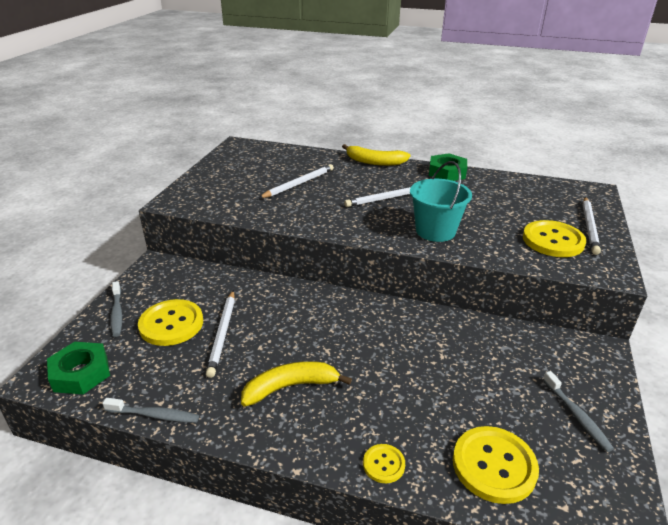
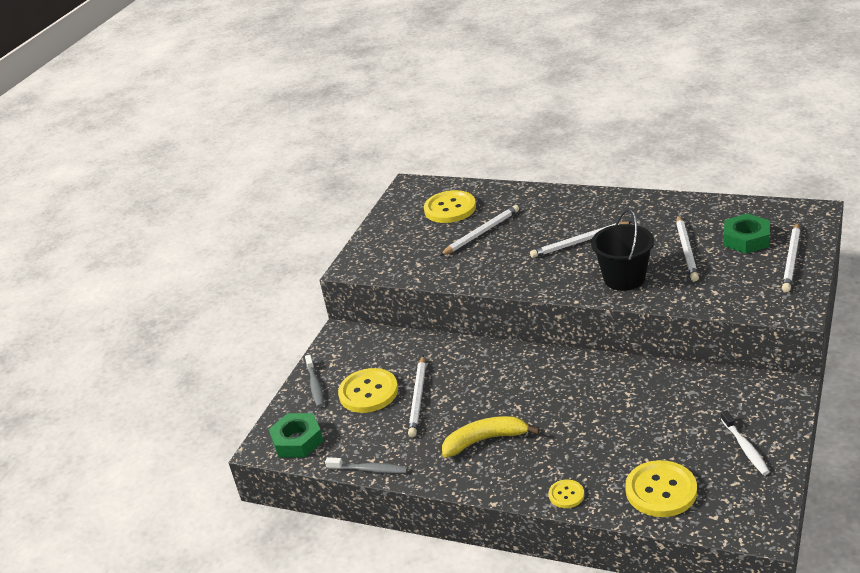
camera: 10 degrees right, 0 degrees up
(374, 162) = (566, 195): yellow banana -> none
(435, 231) = (624, 278): turquoise bucket -> black bucket
(447, 172) = (648, 202): green nut -> green nut (746, 239)
(489, 212) = (687, 250): none -> white pencil
(553, 240) = (746, 279): yellow button -> yellow button (450, 208)
(576, 415) = (745, 448): grey toothbrush -> white toothbrush

